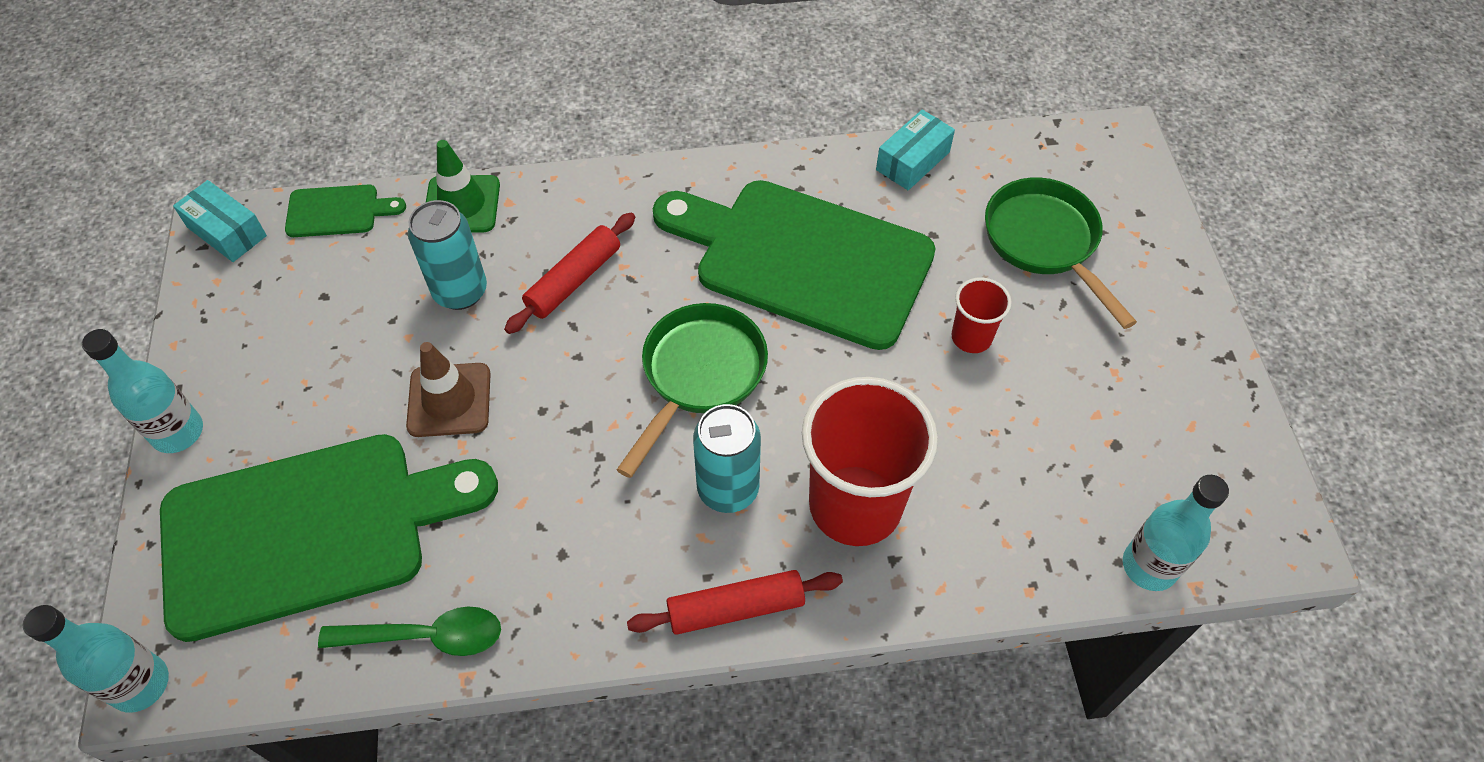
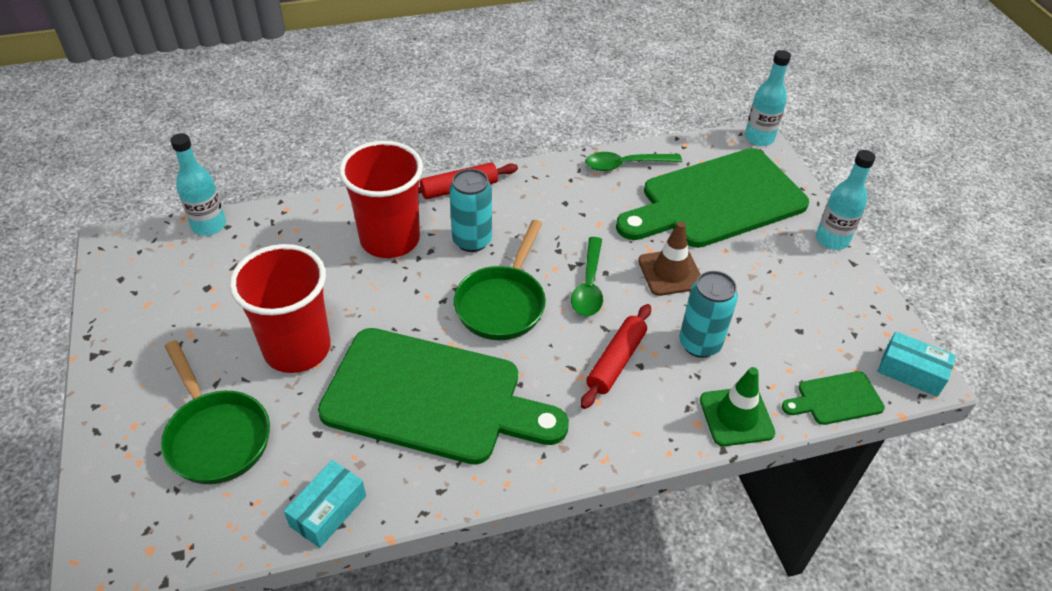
camera: 170 degrees right, 10 degrees down
(573, 391) = (589, 285): none -> green spoon
(971, 337) = (297, 349): red cup -> red cup, size x2.08

